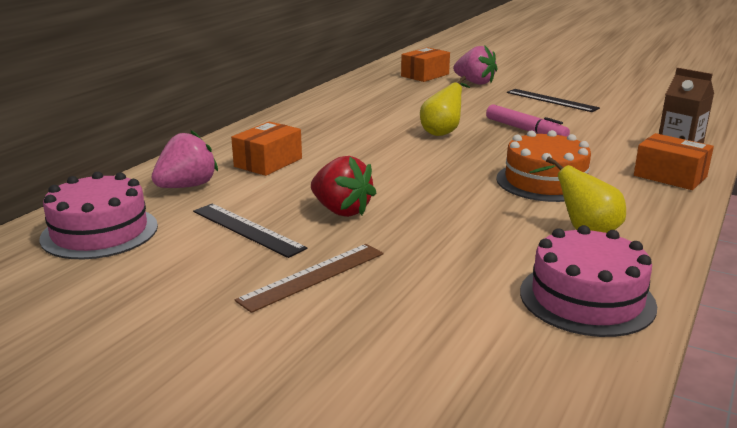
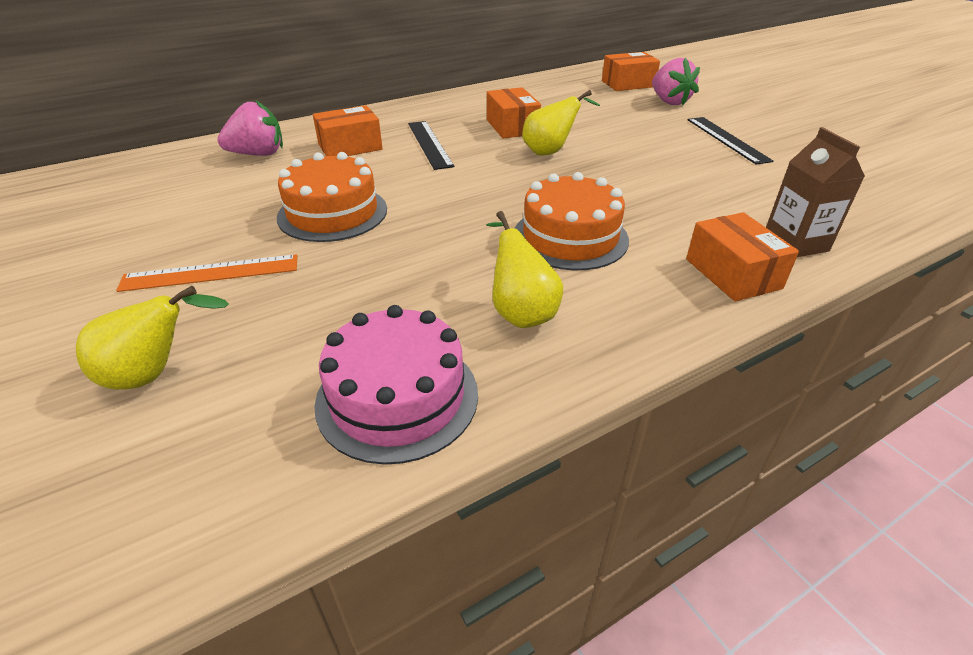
camera: 30 degrees right, 15 degrees up
(100, 232) = (142, 179): pink cake -> none
(247, 229) = (236, 209): black ruler -> black ruler (429, 144)
(313, 276) = (211, 273): brown ruler -> orange ruler
(341, 211) = (332, 213): red strawberry -> orange cake
(384, 121) = (512, 127): none -> orange box
(394, 347) = (155, 374): none -> yellow pear
(525, 130) = (641, 169): pink marker -> none

